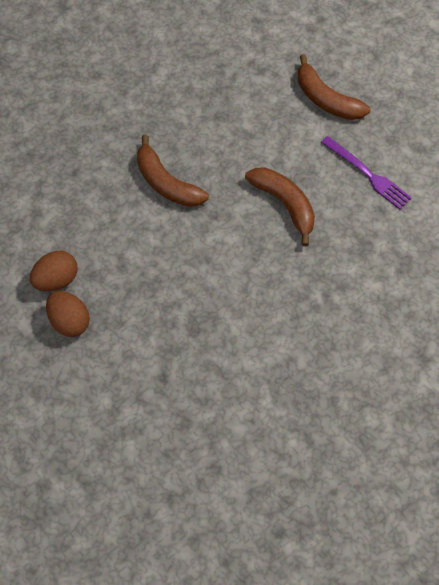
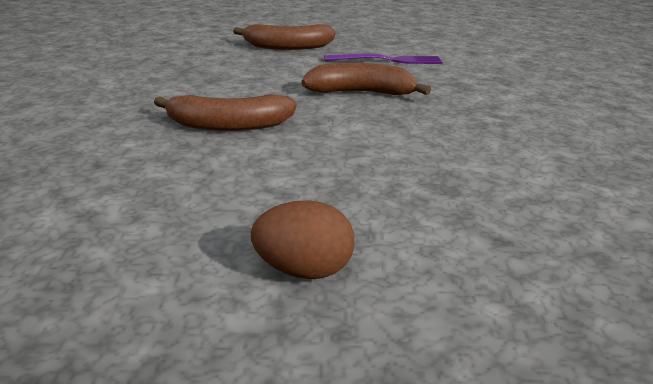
camera: 50 degrees left, 35 degrees down
(57, 280) = (217, 248): brown egg -> none

